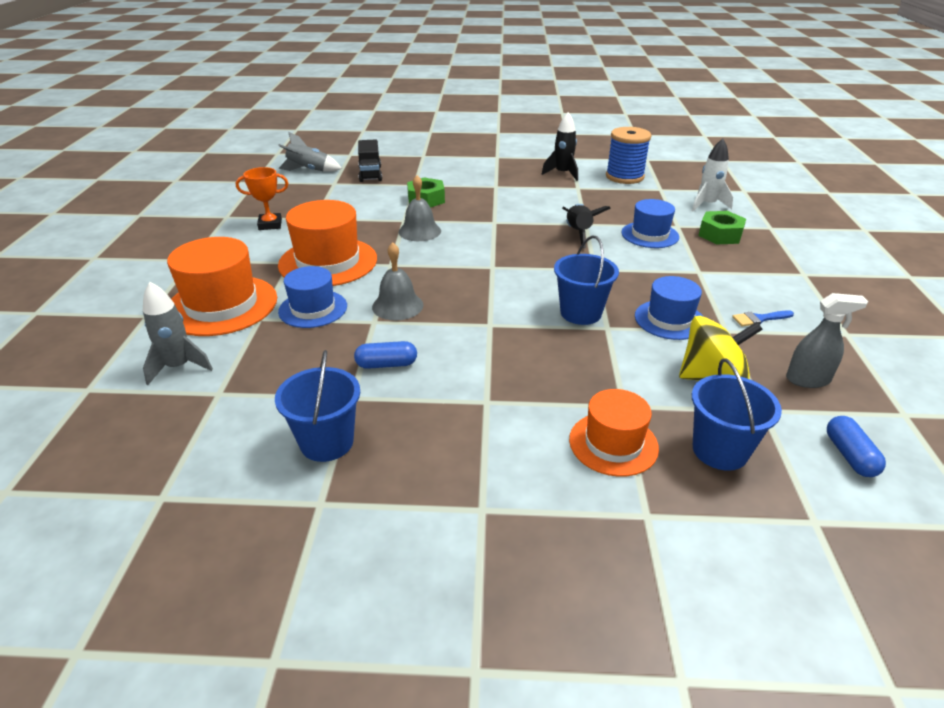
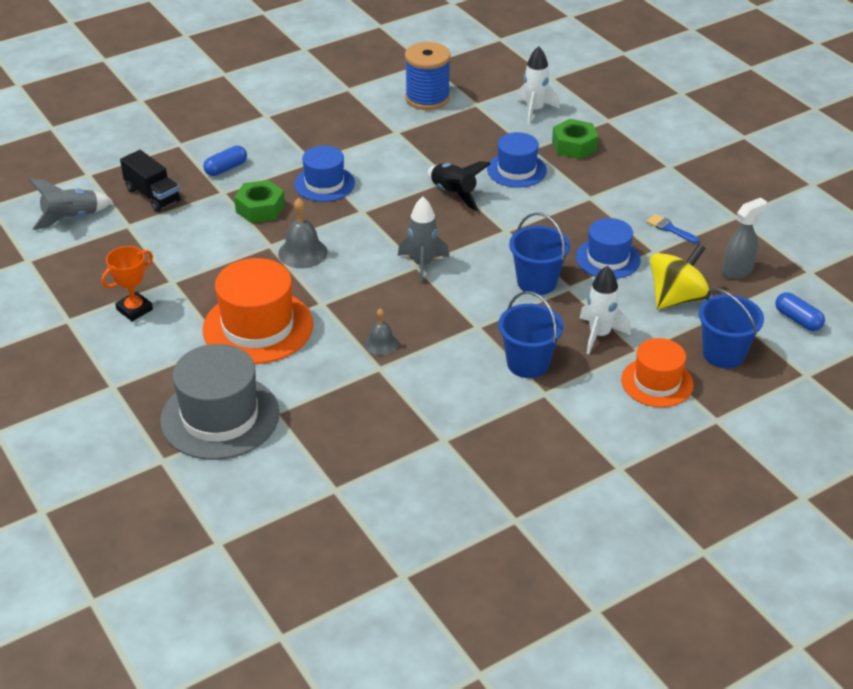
camera: 35 degrees left, 5 degrees up
(179, 367) = (269, 487): grey rocket -> grey rocket (423, 264)
(222, 305) = (220, 417): orange hat -> grey hat
(313, 309) = (310, 381): blue hat -> blue hat (324, 184)
(327, 442) = (468, 480): blue bucket -> blue bucket (528, 363)
(386, 364) = (437, 400): blue capsule -> blue capsule (226, 168)
(397, 306) = (381, 343): grey bell -> grey bell, size x0.64
(562, 174) = (362, 117): black rocket -> none
(595, 376) = (599, 335): none -> white rocket
(759, 319) = (669, 228): blue brush -> blue brush turned 90 degrees clockwise

